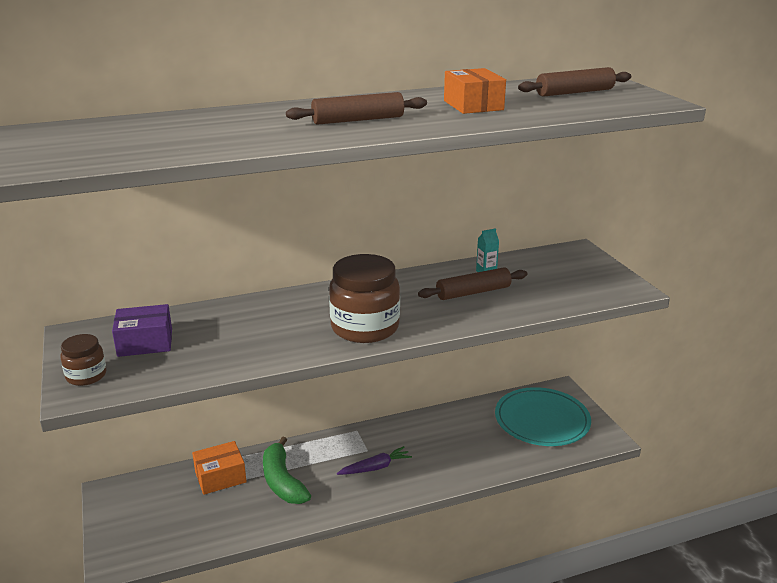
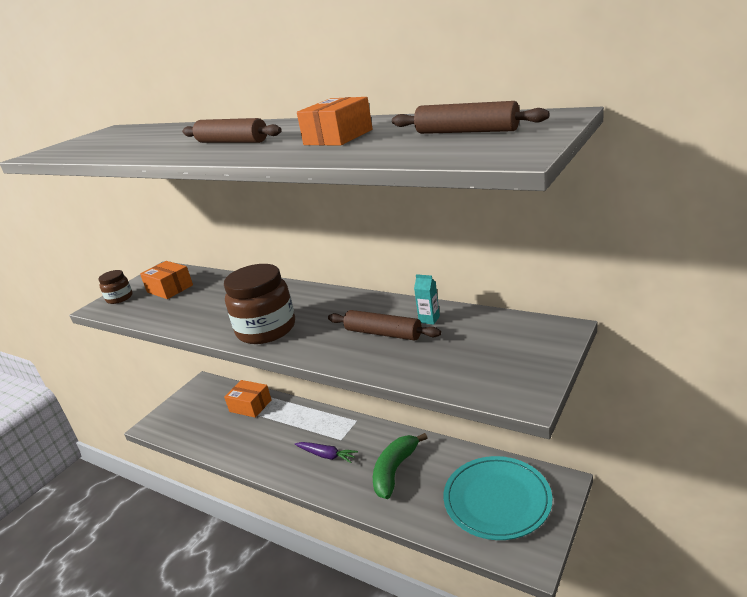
camera: 55 degrees right, 0 degrees up
(145, 342) = (170, 289): purple box -> orange box
(282, 481) = (270, 429): green banana -> green banana (395, 470)

